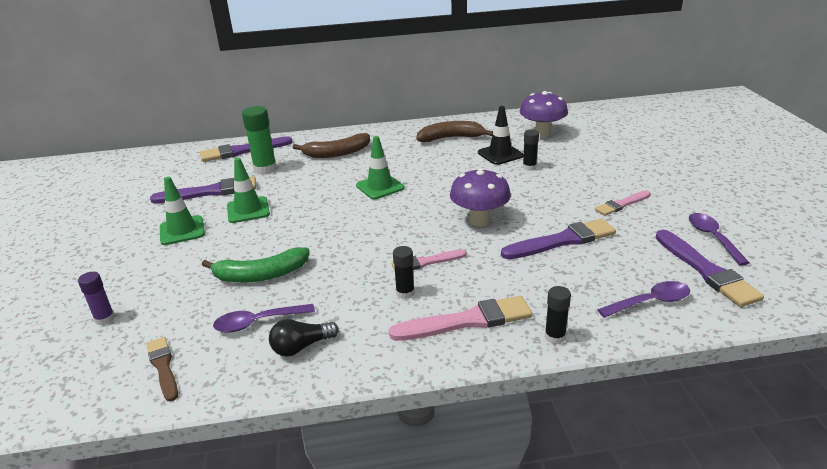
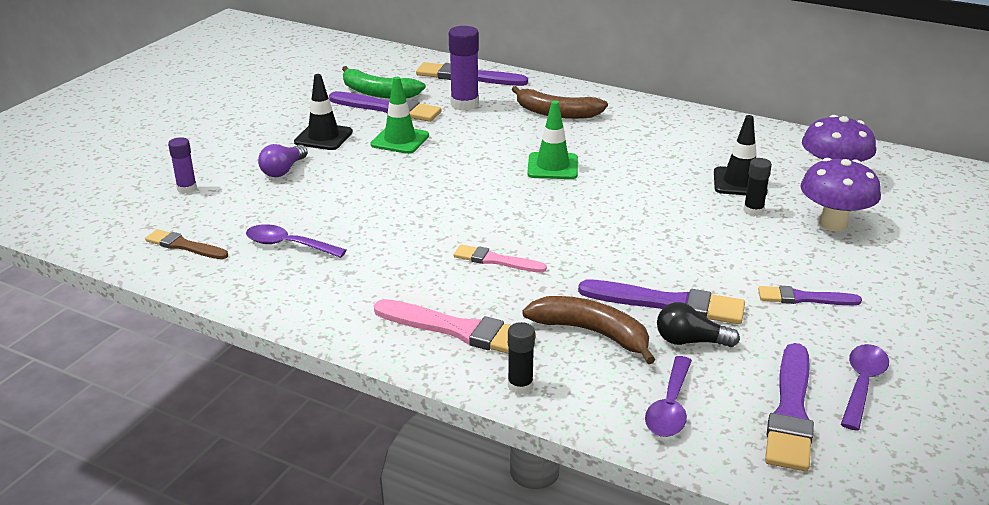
camera: 35 degrees right, 0 degrees up
(163, 367) = (184, 246): brown brush -> brown brush turned 75 degrees counterclockwise
(179, 268) = (283, 170): none -> purple light bulb
(182, 230) = (323, 137): green traffic cone -> black traffic cone
(260, 275) = (338, 205): green banana -> green banana (378, 93)
(265, 169) = (464, 104): green glue stick -> purple glue stick
(301, 347) = (296, 281): black light bulb -> black light bulb (690, 341)
(405, 293) = (438, 279): black glue stick -> none
(451, 138) = (708, 141): brown banana -> brown banana (592, 333)
(479, 220) = (608, 244): purple mushroom -> purple mushroom (833, 224)
(621, 204) = (804, 298): pink brush -> purple brush
(650, 302) = (670, 407): purple spoon -> purple spoon turned 90 degrees clockwise

